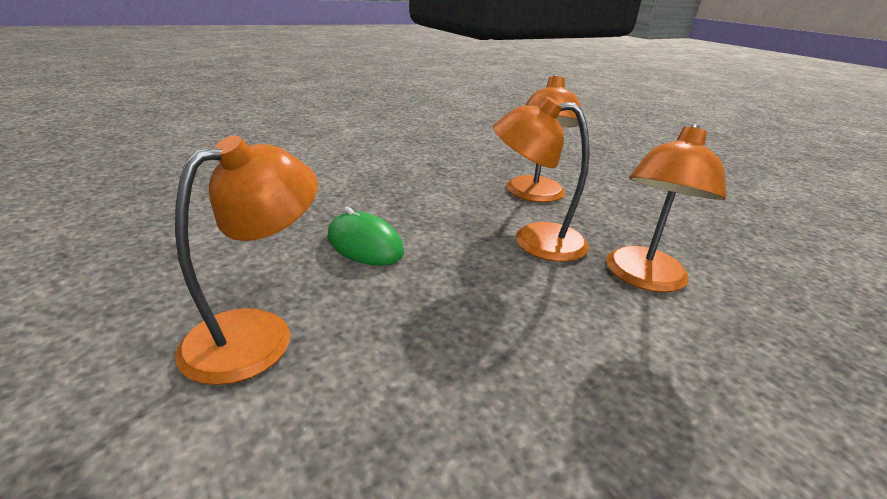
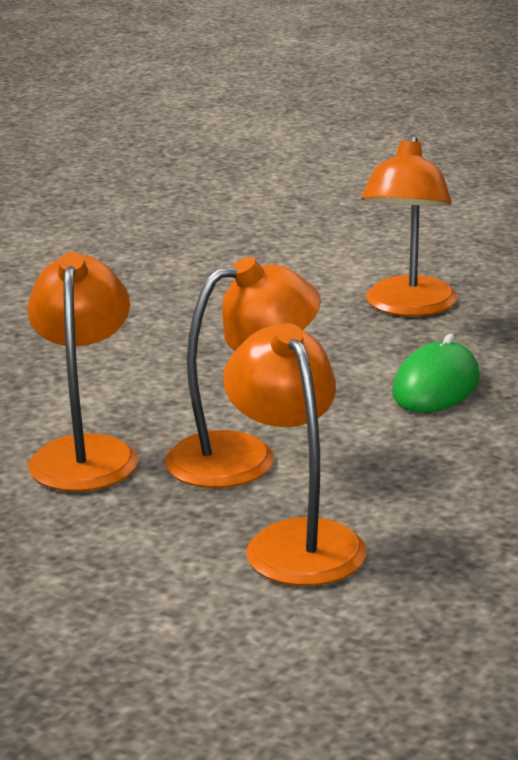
camera: 155 degrees right, 5 degrees down
(364, 245) = (436, 386): green mouse -> green mouse turned 75 degrees counterclockwise

